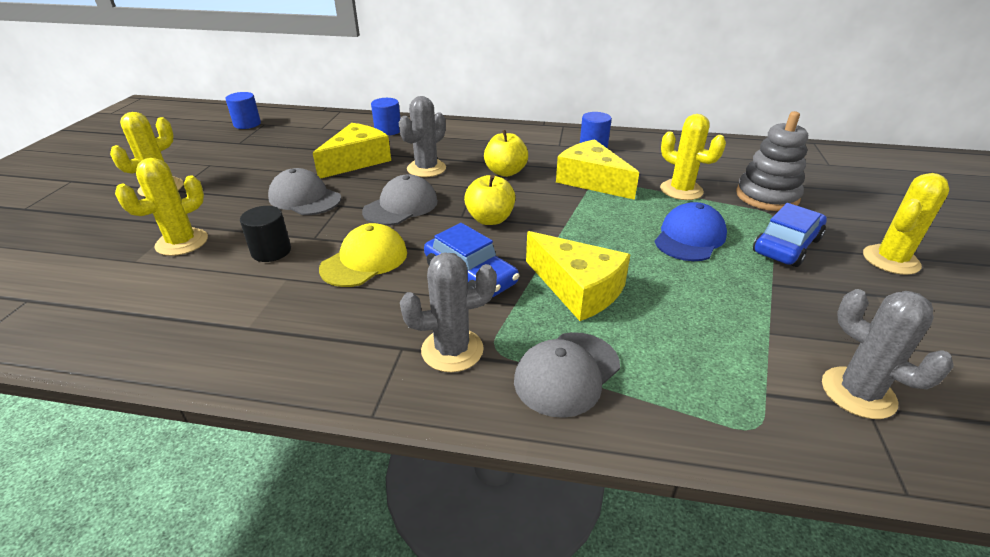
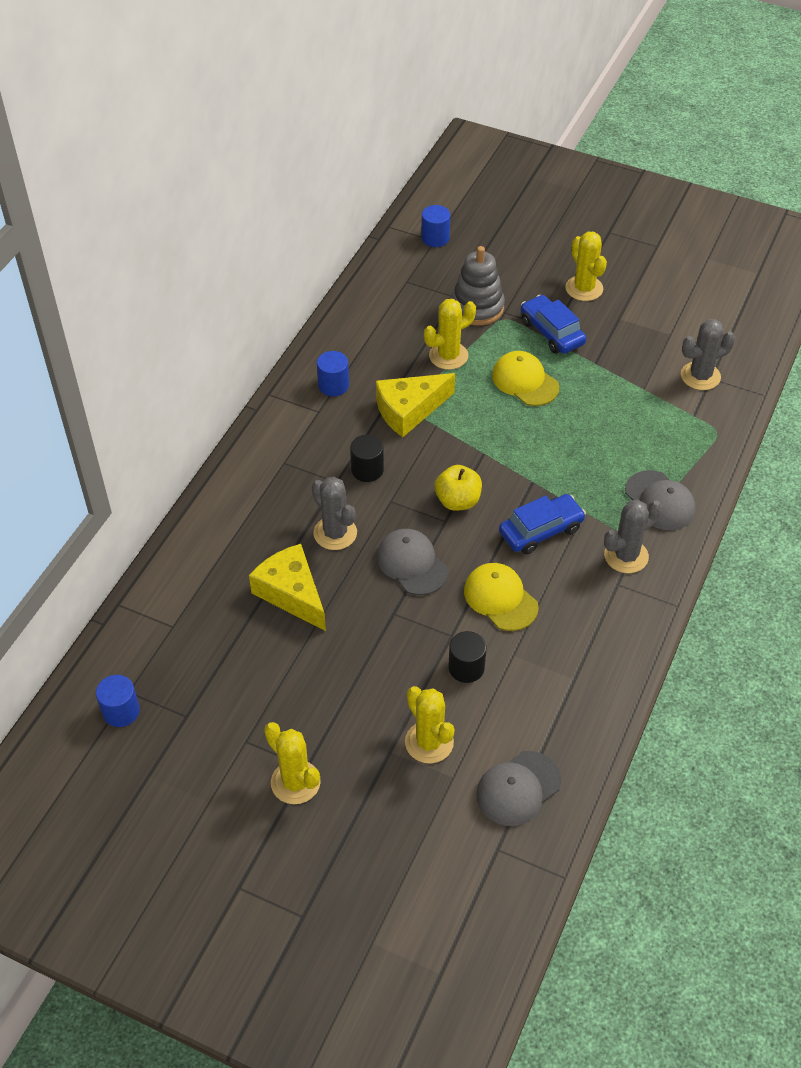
camera: 75 degrees left, 15 degrees up
(305, 198) = (368, 643): grey cap -> grey cap (518, 788)
(388, 130) = (212, 557): blue cylinder -> blue cylinder (435, 238)
(452, 350) = (626, 556): grey cactus -> grey cactus turned 60 degrees clockwise
(505, 172) = (367, 470): yellow apple -> black cylinder
(578, 289) = (574, 470): yellow cheese -> none
(689, 237) = (525, 381): blue cap -> yellow cap

